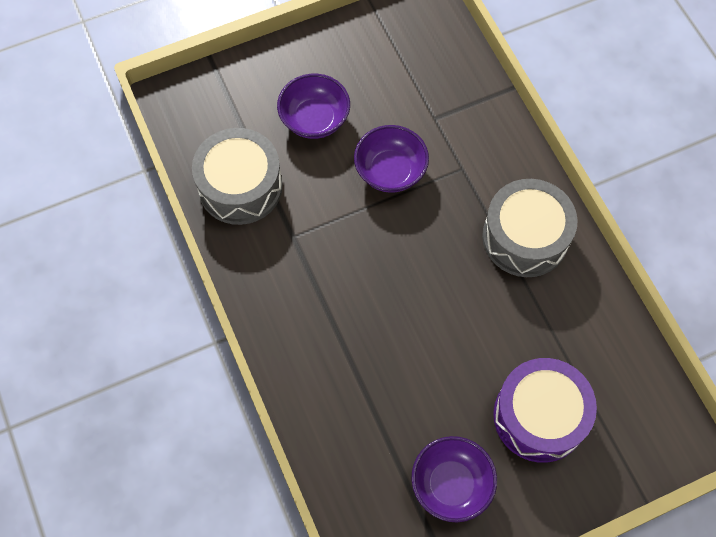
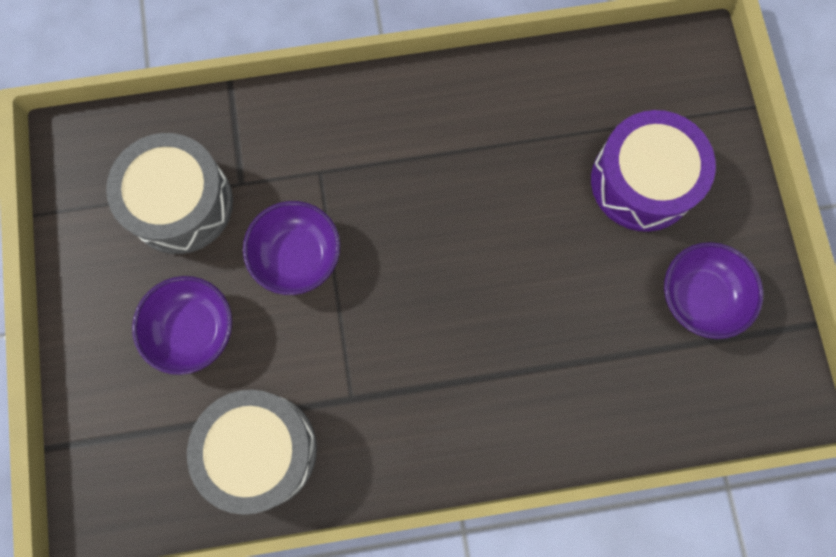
camera: 75 degrees left, 10 degrees up
(525, 237) = (429, 130): grey drum -> grey drum (180, 203)

